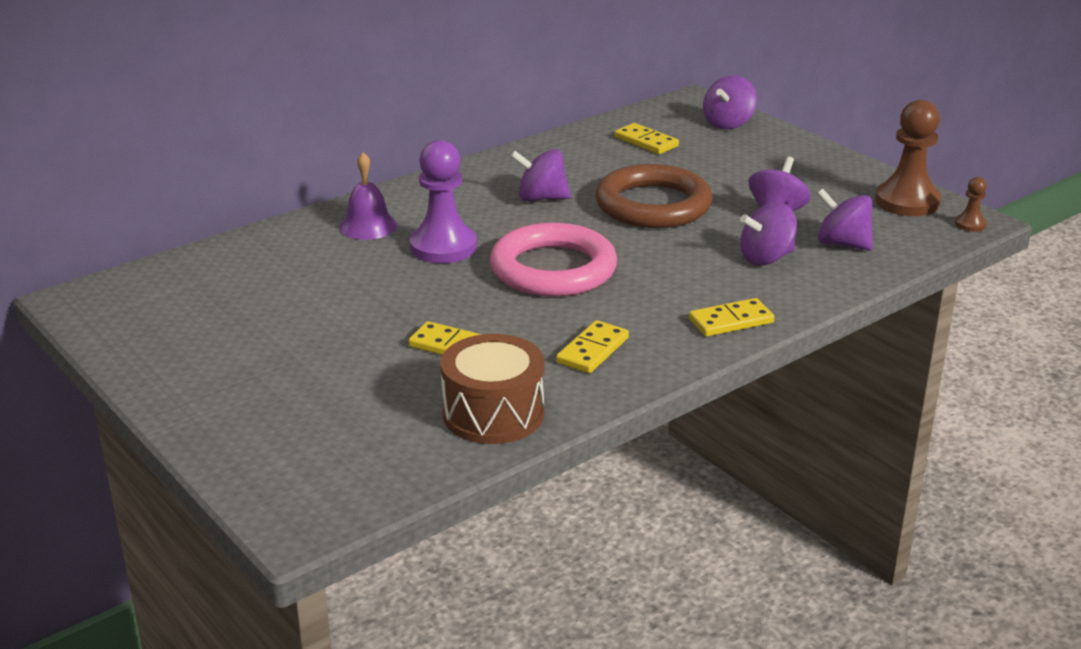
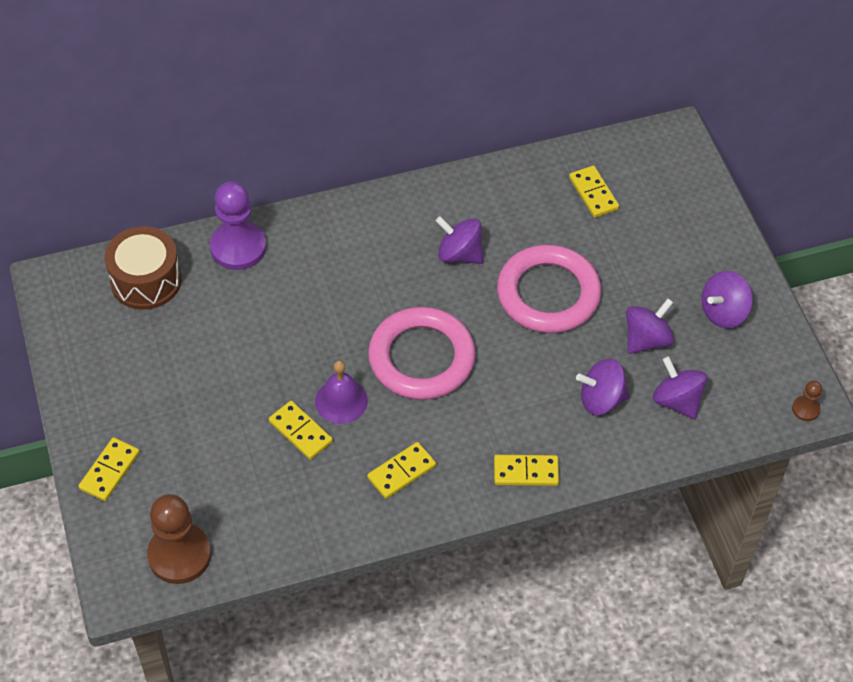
camera: 20 degrees right, 25 degrees up
(227, 427) = (110, 471): none -> yellow domino
(368, 226) = (302, 250): purple bell -> purple bell (341, 401)
(443, 247) = (349, 299): purple pawn -> purple pawn (238, 247)
(493, 414) = (296, 520): brown drum -> brown drum (146, 280)
(653, 205) = (548, 294): brown ring -> pink ring
(728, 123) = (684, 185): purple spinning top -> purple spinning top (723, 312)
(907, 202) = (772, 358): brown pawn -> brown pawn (179, 555)

